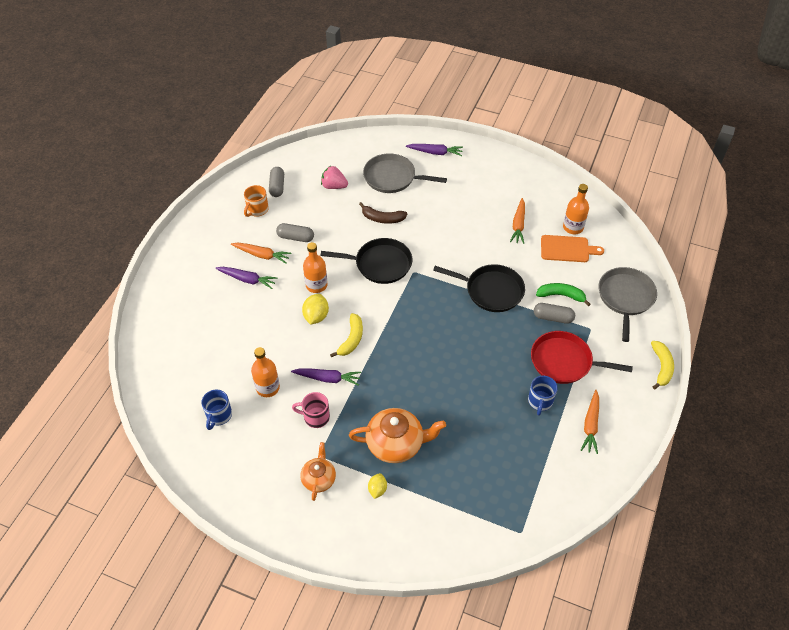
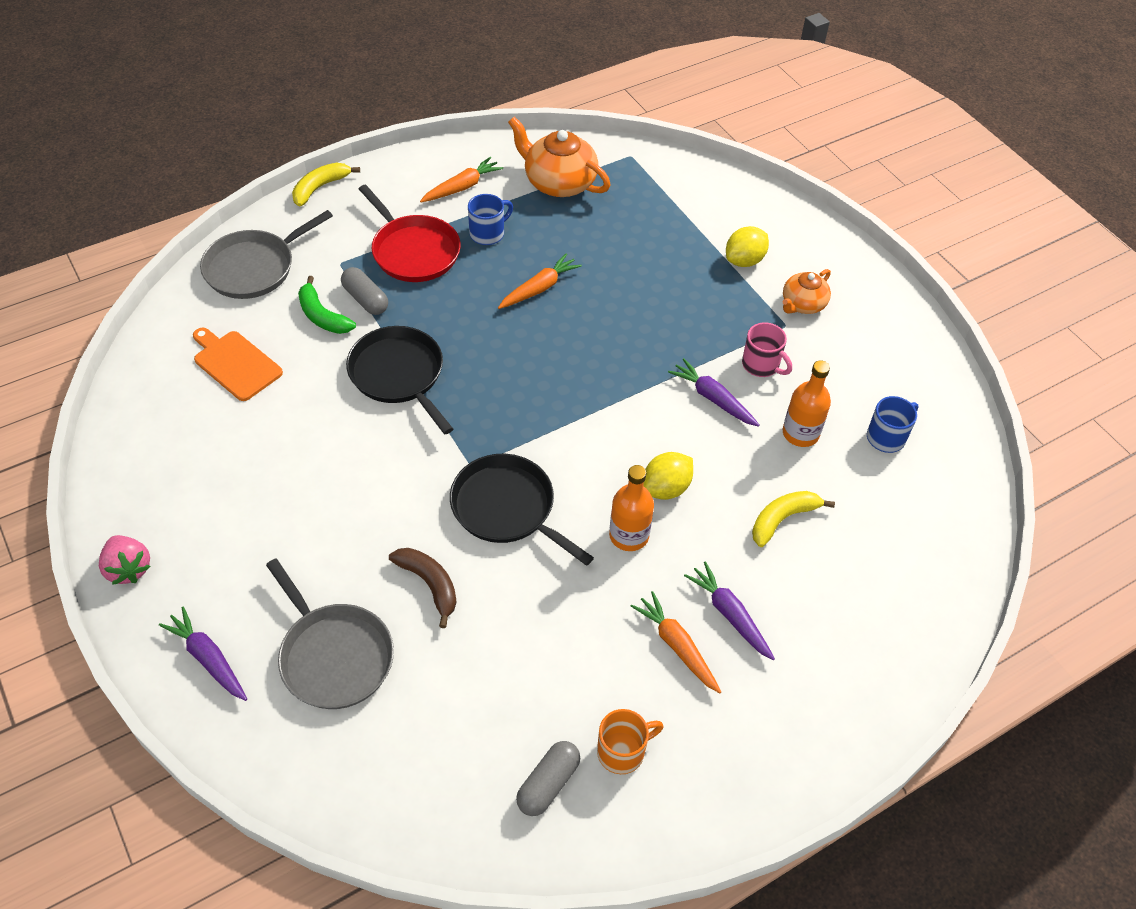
camera: 145 degrees left, 0 degrees up
(295, 237) = (597, 644): grey capsule -> none
(334, 186) = (447, 709): pink strawberry -> pink strawberry (128, 569)
(351, 339) = (642, 427): yellow banana -> yellow banana (782, 519)
(377, 489) = (744, 260): yellow lemon -> yellow lemon, size x1.56
(396, 443) = (687, 287): orange teapot -> orange teapot (559, 182)
(518, 225) = (250, 438): orange carrot -> orange carrot (539, 288)
(573, 227) = (186, 386): orange bottle -> none

